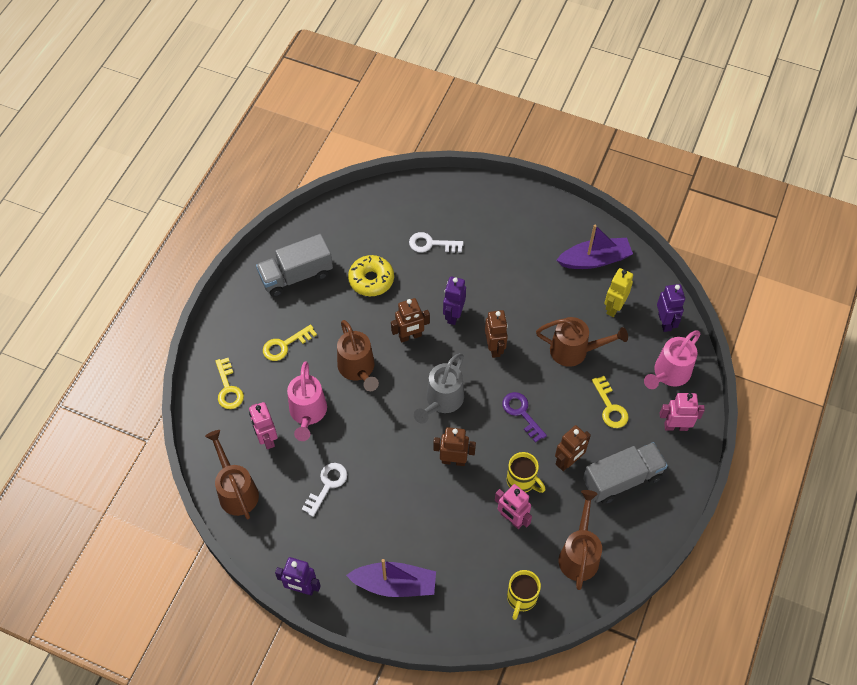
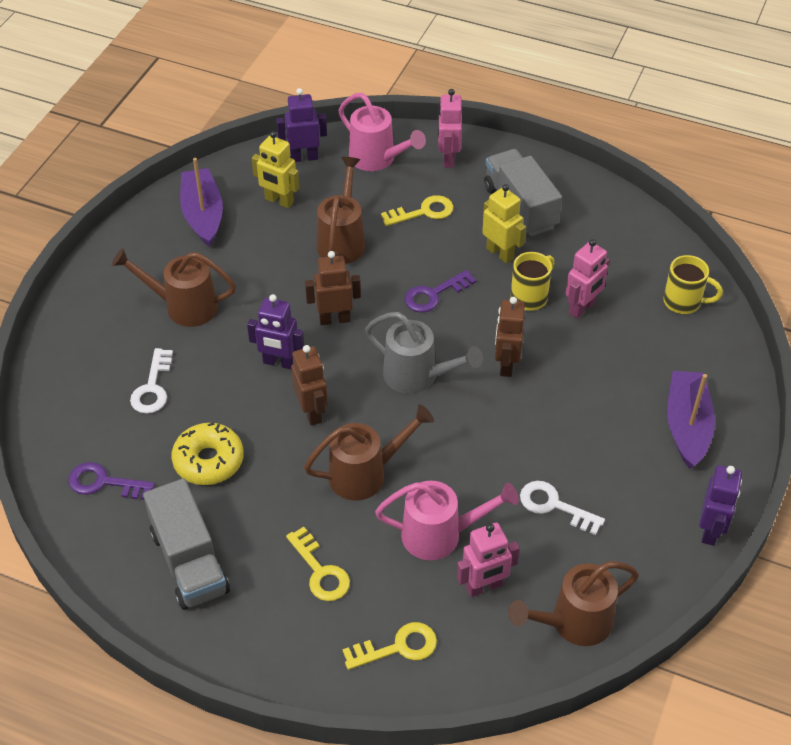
camera: 90 degrees left, 10 degrees down
(356, 226) = (104, 483): none -> purple key
(568, 461) = (500, 253): brown robot -> yellow robot
(579, 554) = (620, 249): brown watering can -> brown watering can (183, 306)

